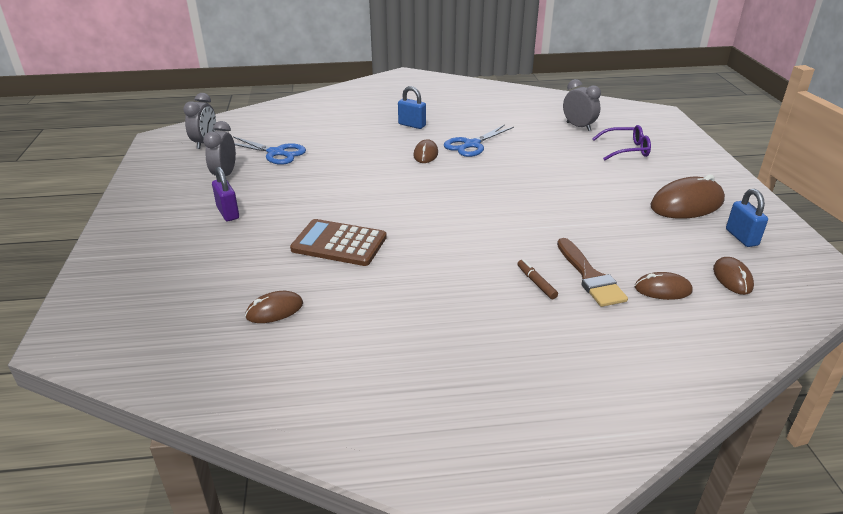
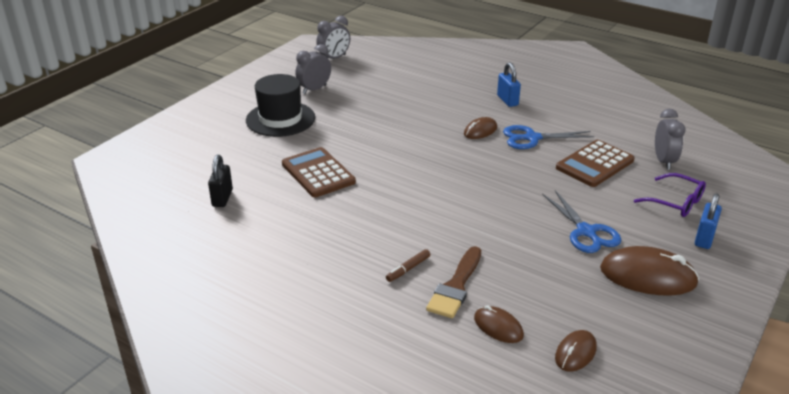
camera: 40 degrees right, 0 degrees up
(228, 213) = (280, 119): purple padlock -> black hat
(274, 310) = (222, 198): brown mouse -> black padlock
(276, 153) = (370, 85): blue scissors -> blue scissors (586, 232)
(536, 283) = (408, 269): brown marker -> brown marker turned 150 degrees counterclockwise
(541, 146) = (594, 164): none -> brown calculator
(741, 237) = (649, 329): blue padlock -> blue padlock (704, 238)

